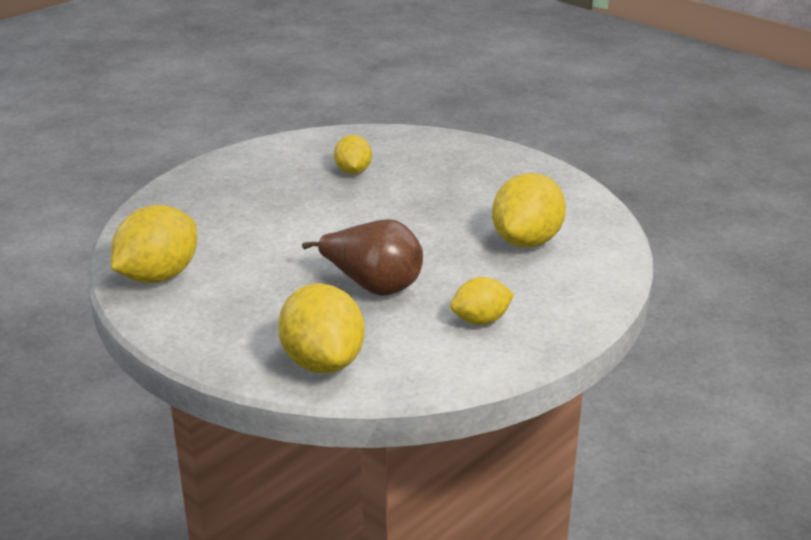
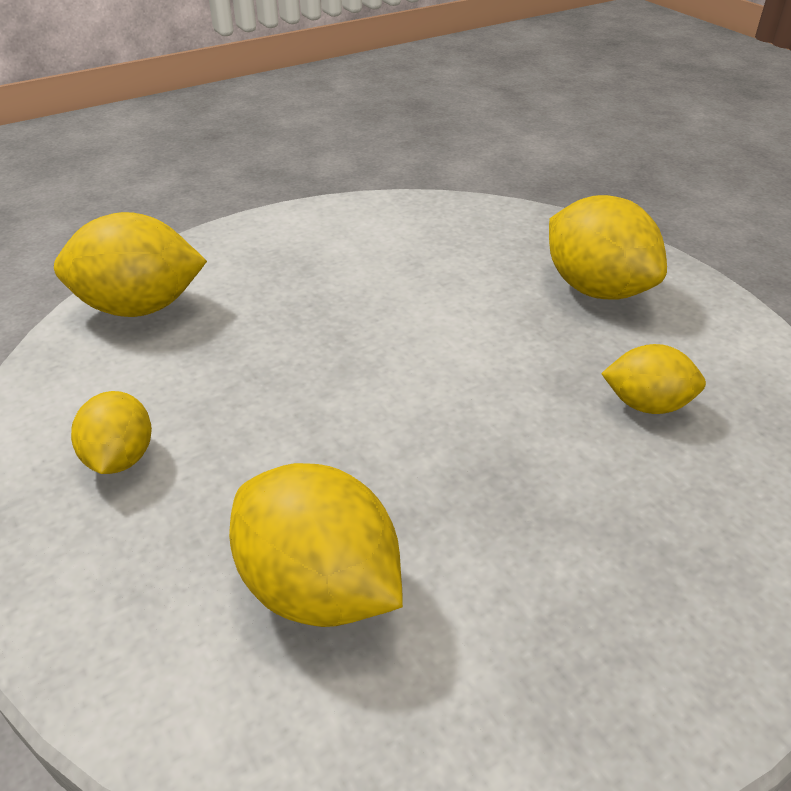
camera: 105 degrees right, 10 degrees up
(158, 276) = (384, 221): yellow lemon -> yellow lemon (596, 289)
(373, 286) = (275, 369): brown pear -> none

